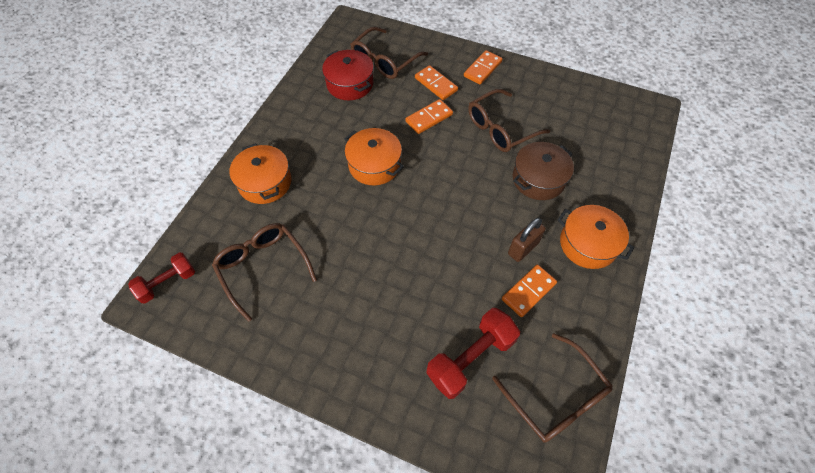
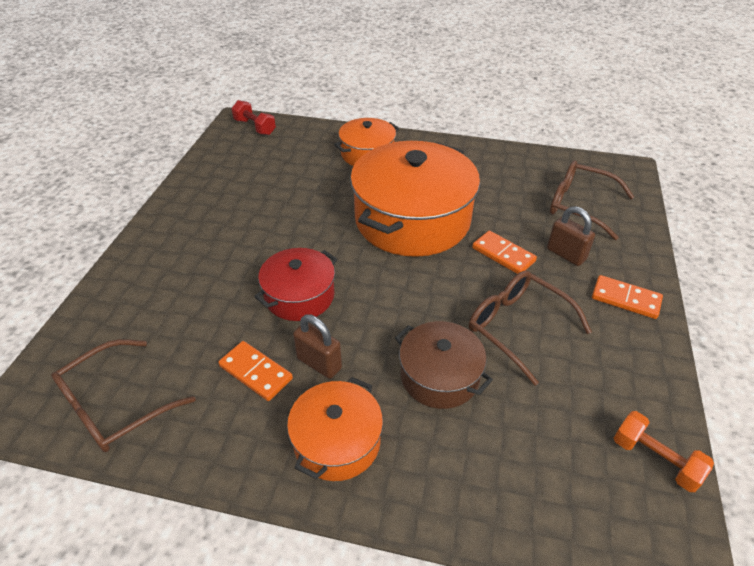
camera: 80 degrees right, 15 degrees down
(263, 268) = (273, 170): brown glasses -> none
(350, 84) = (525, 185): red pot -> red pot (299, 296)
(374, 165) = (412, 219): orange pot -> orange pot, size x1.89
(436, 84) = (566, 254): orange domino -> brown padlock
(470, 358) = (171, 323): red dumbbell -> none
(598, 97) = (655, 459): none -> orange dumbbell

